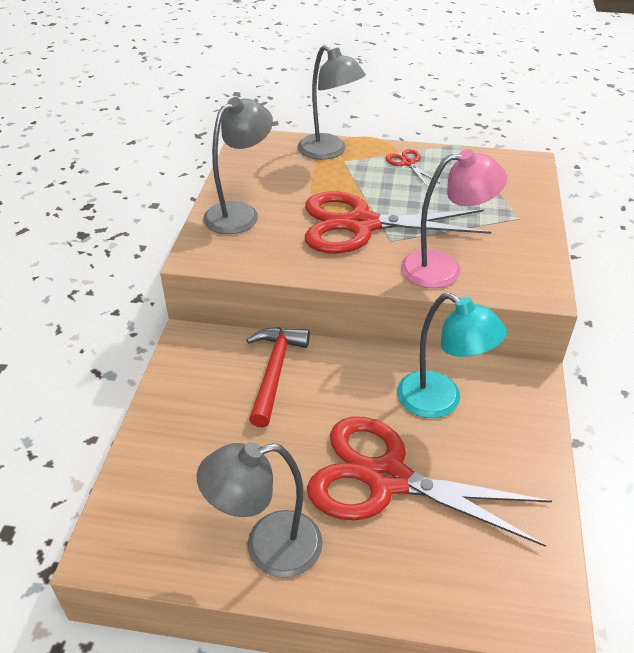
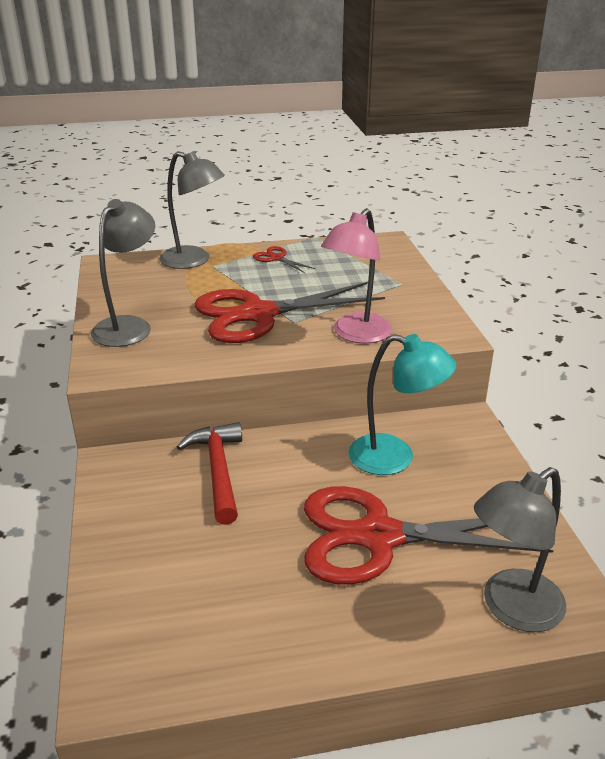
camera: 20 degrees left, 10 degrees down
(268, 548) = (290, 633): grey lamp -> grey lamp (511, 609)
(443, 268) = (356, 335): pink lamp -> pink lamp turned 150 degrees clockwise

